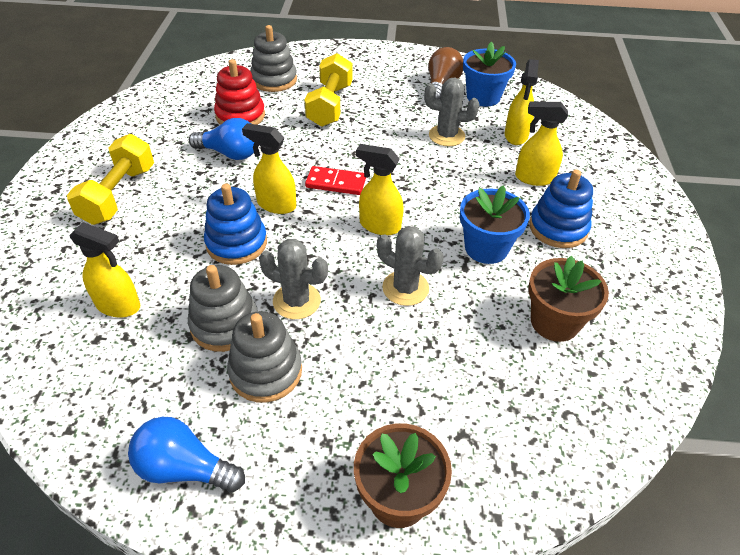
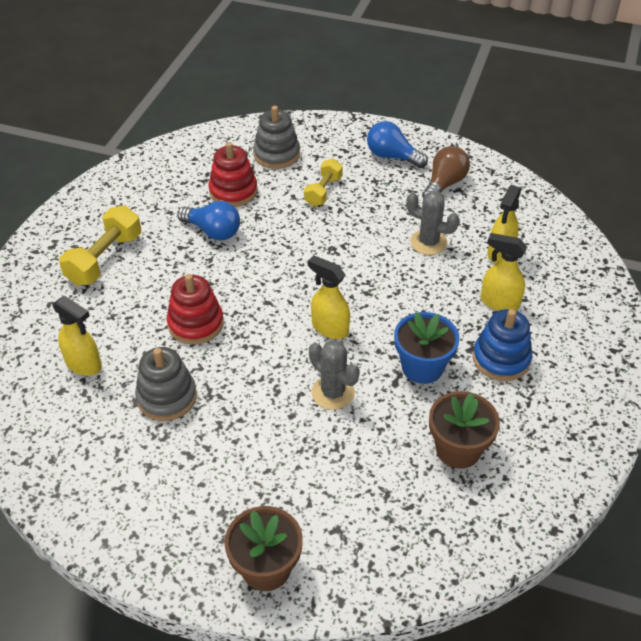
camera: 15 degrees right, 0 degrees up
(184, 468) = (106, 509): blue light bulb -> blue light bulb (392, 156)
(236, 243) = (196, 324): blue stacking toy -> red stacking toy
(266, 371) = (190, 445): grey stacking toy -> none
(276, 205) = (241, 291): yellow spray bottle -> none
(296, 301) = (233, 387): grey cactus -> none
(330, 105) = (323, 191): yellow dumbbell -> yellow dumbbell, size x0.65
(335, 183) = (302, 278): red domino -> none
(483, 97) = (483, 203): blue flower pot -> none

